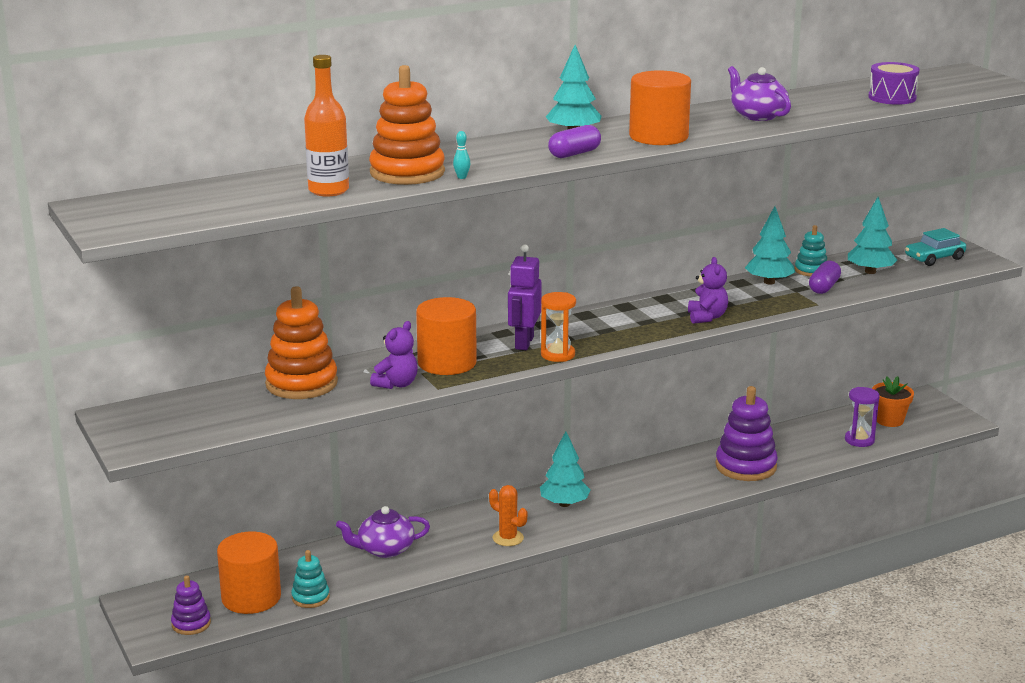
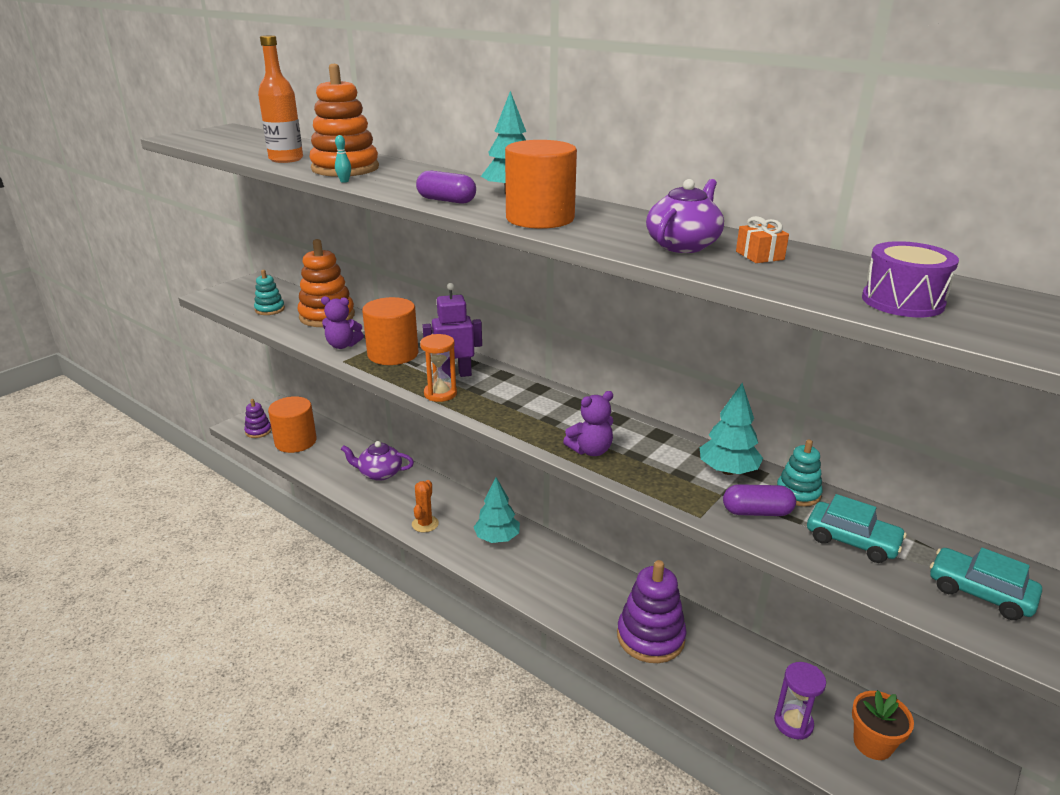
camera: 65 degrees right, 5 degrees up
(310, 597) = (303, 463): turquoise stacking toy -> turquoise stacking toy (270, 309)
(384, 549) = (379, 473): purple teapot -> purple teapot turned 45 degrees counterclockwise
(794, 105) = (759, 255): none -> orange gift
(870, 272) = (852, 540): turquoise tree -> turquoise car

